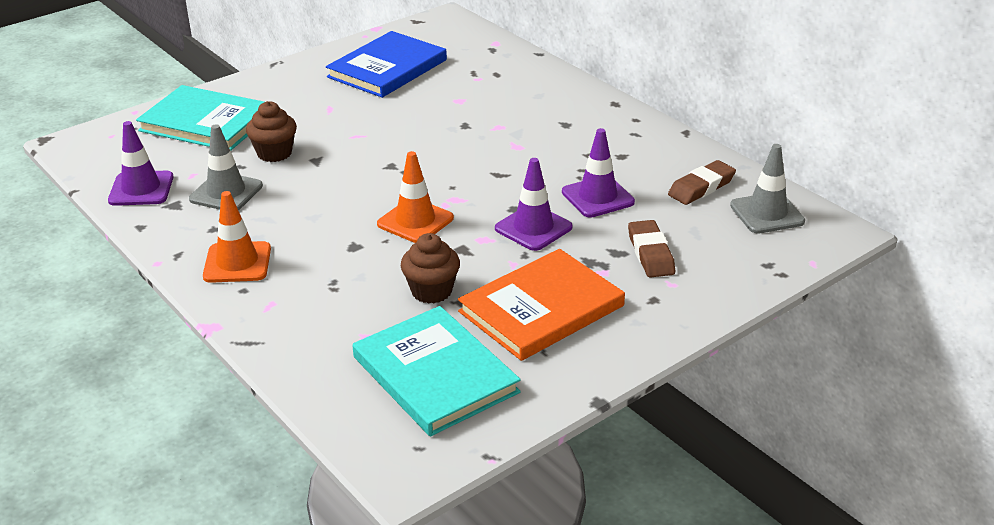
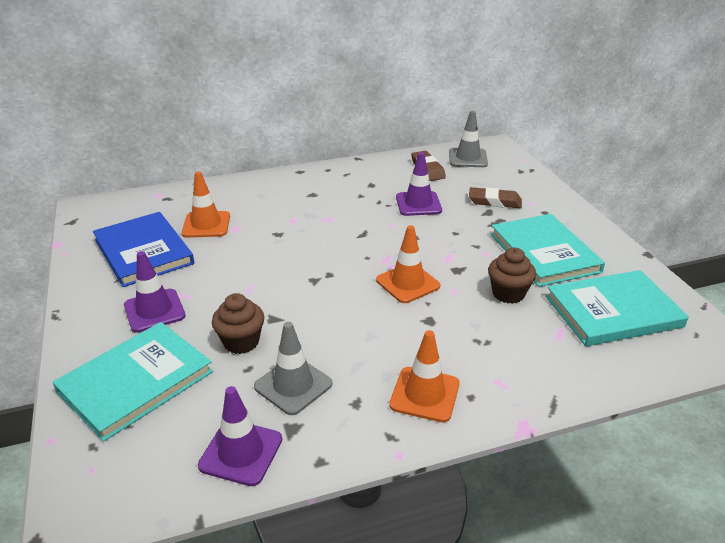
camera: 70 degrees left, 0 degrees up
(455, 83) = (206, 225): none -> orange traffic cone
(533, 228) = (444, 235): purple traffic cone -> purple traffic cone (154, 311)
(541, 309) = (544, 253): orange book -> turquoise book

